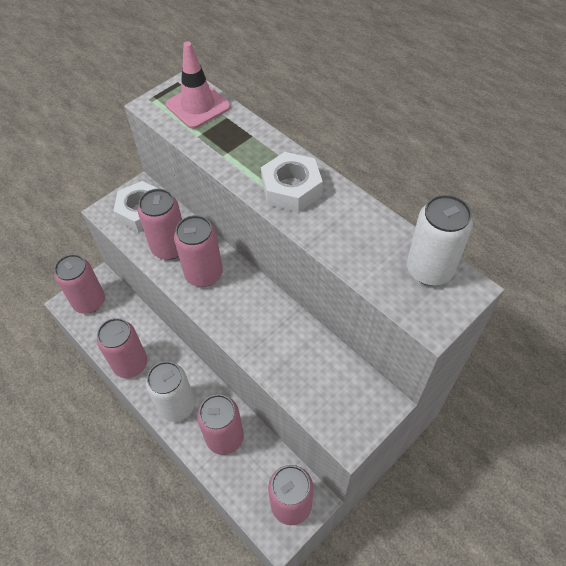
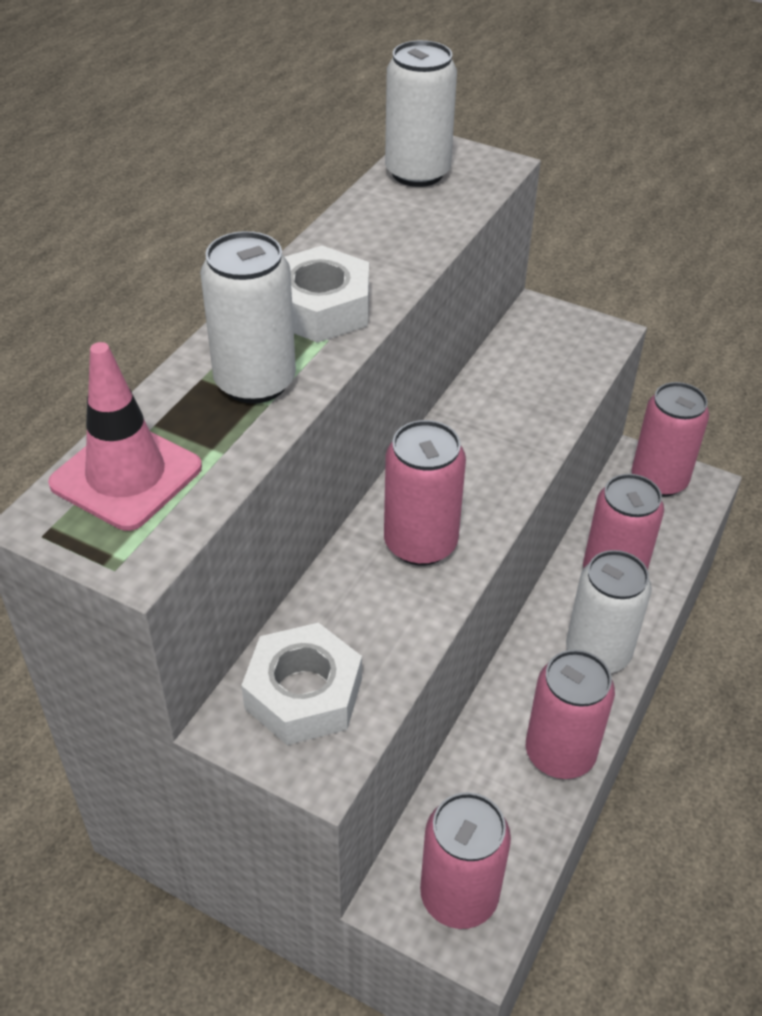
camera: 110 degrees left, 10 degrees down
(169, 247) = (381, 613): pink can -> none
(240, 153) = (255, 382): none -> white can

